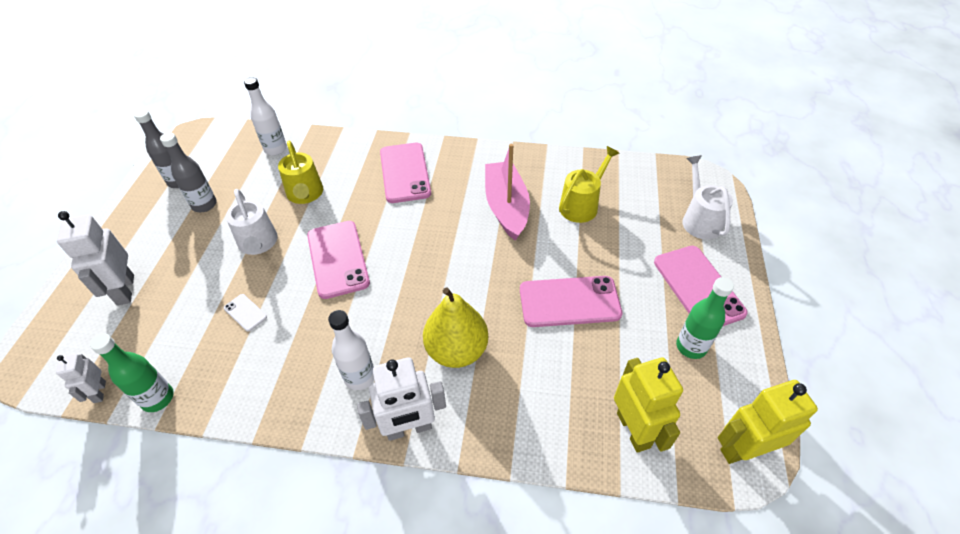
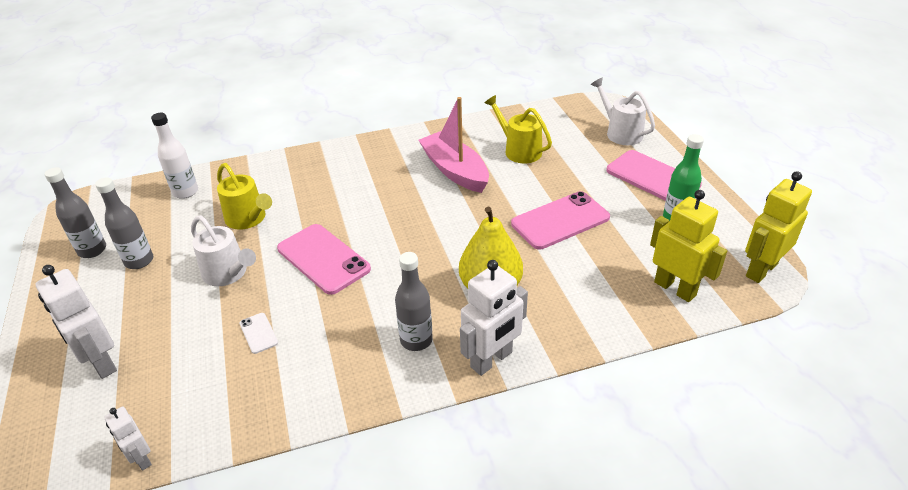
camera: 25 degrees left, 10 degrees down
(158, 398) = (216, 437): green bottle -> none
(245, 312) = (258, 333): white phone -> white phone turned 45 degrees clockwise
(359, 377) = (416, 340): white bottle -> grey bottle
(405, 173) = (339, 173): pink phone -> none
(581, 205) = (519, 150): yellow watering can -> yellow watering can turned 60 degrees counterclockwise

